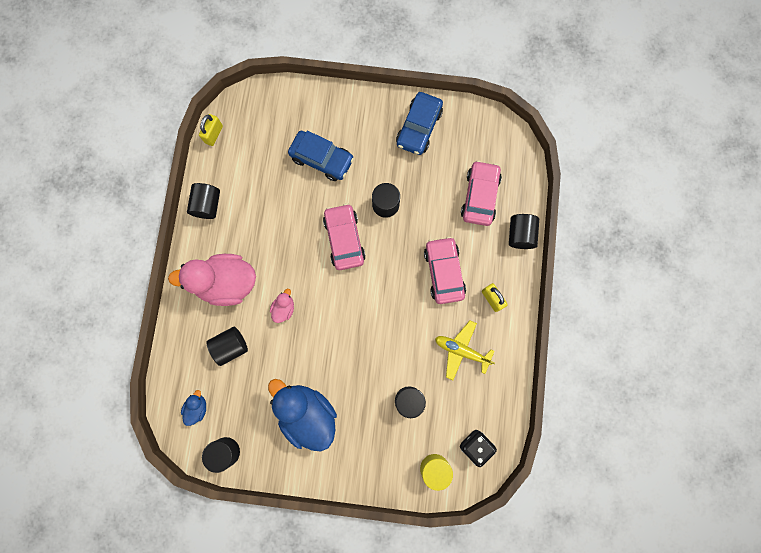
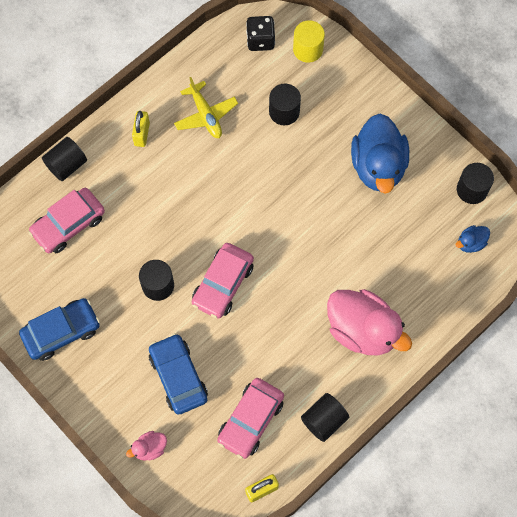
camera: 140 degrees left, 10 degrees down
(231, 346) = (402, 271): black cylinder -> none
(284, 308) = (328, 266): pink duck -> pink duck (149, 448)
(443, 272) = (161, 187): pink car -> pink car (251, 420)

